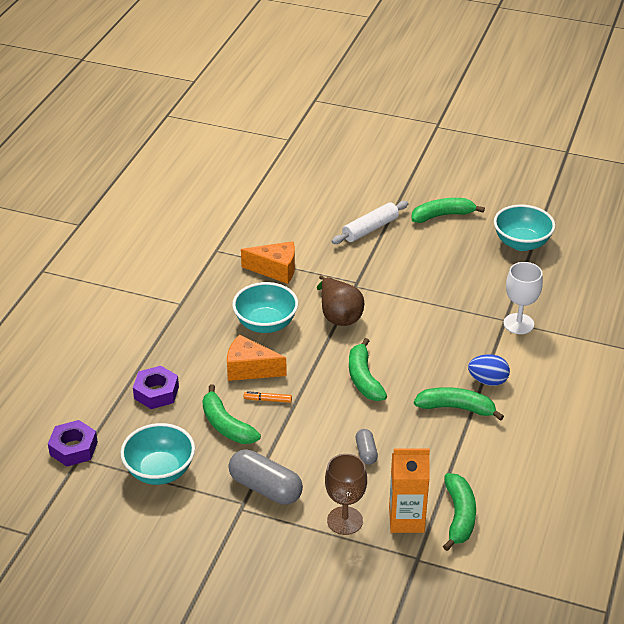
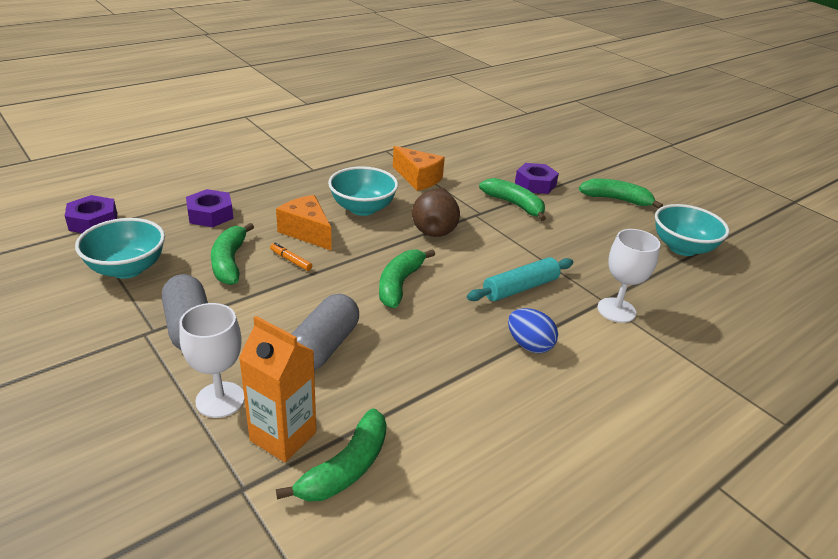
camera: 30 degrees right, 5 degrees down
(345, 520) = (220, 399): brown goblet -> white goblet
(366, 452) = (323, 347): grey capsule -> grey capsule, size x1.88
(370, 229) = (535, 184): white rolling pin -> purple nut
(445, 338) = (520, 288): none -> turquoise rolling pin
(456, 408) = (466, 353): green banana -> green banana (514, 204)

